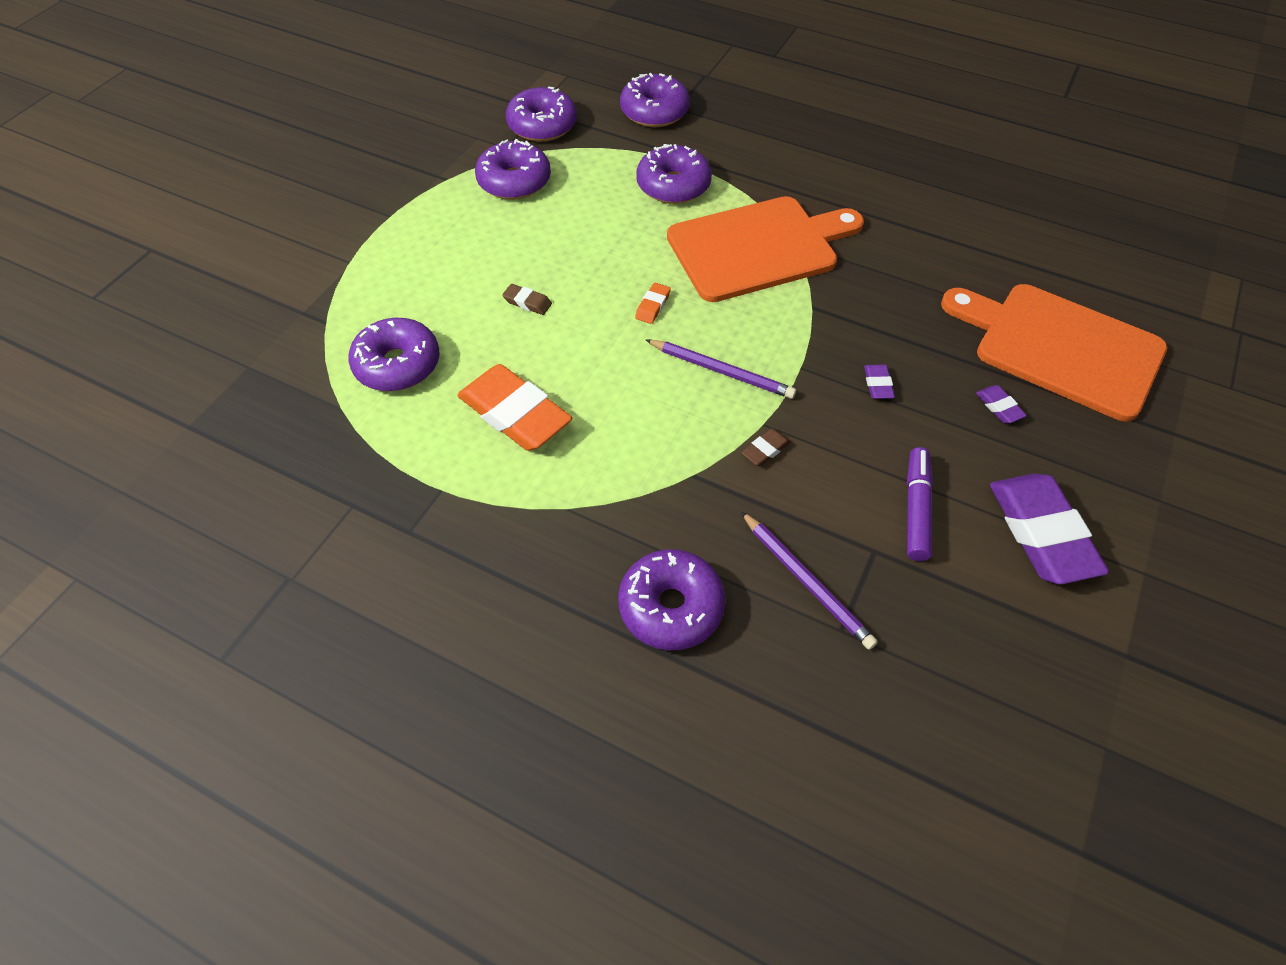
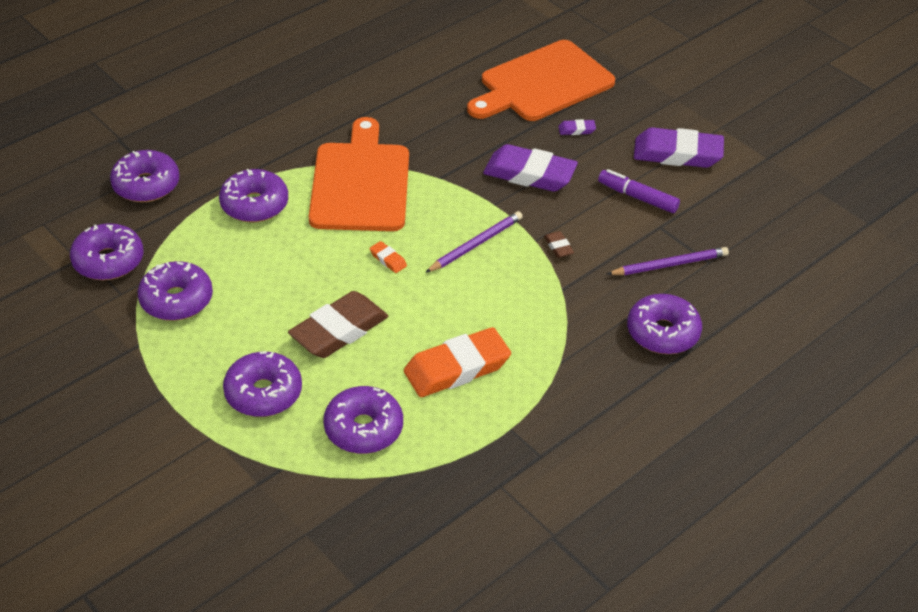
camera: 70 degrees left, 10 degrees down
(418, 277) = (263, 393): none -> purple donut
(527, 302) = (339, 330): brown eraser -> brown eraser, size x2.38
(878, 384) = (529, 174): purple eraser -> purple eraser, size x2.38

